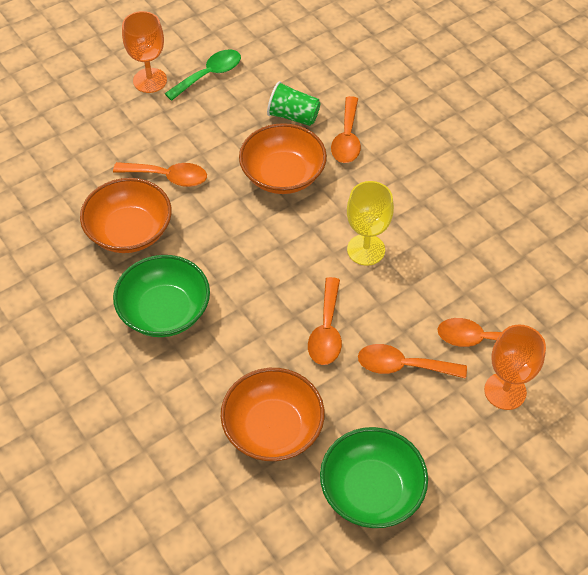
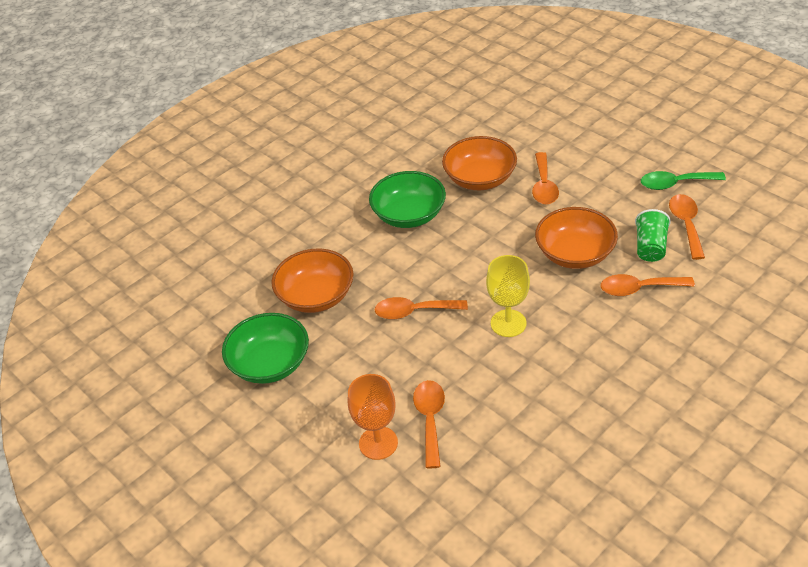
camera: 85 degrees right, 10 degrees down
(150, 80) = (649, 150): orange goblet -> none
(209, 75) = (675, 183): green spoon -> green spoon turned 135 degrees clockwise
(402, 366) = (389, 367): orange spoon -> orange spoon (686, 224)

